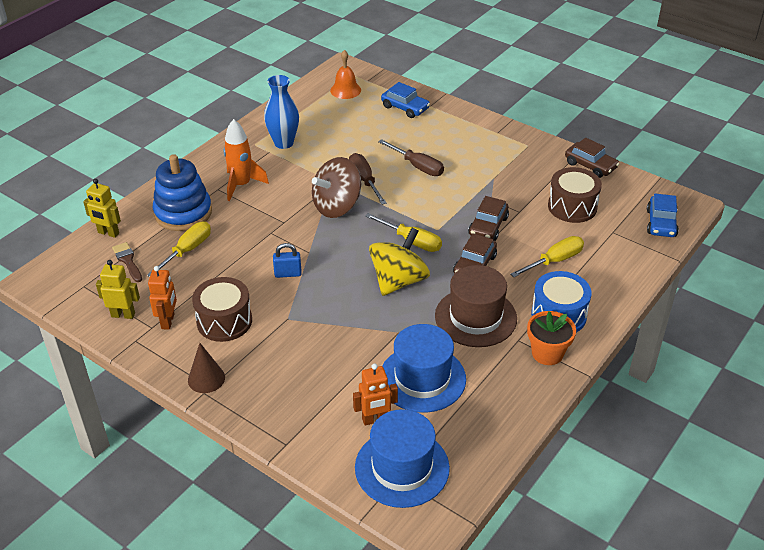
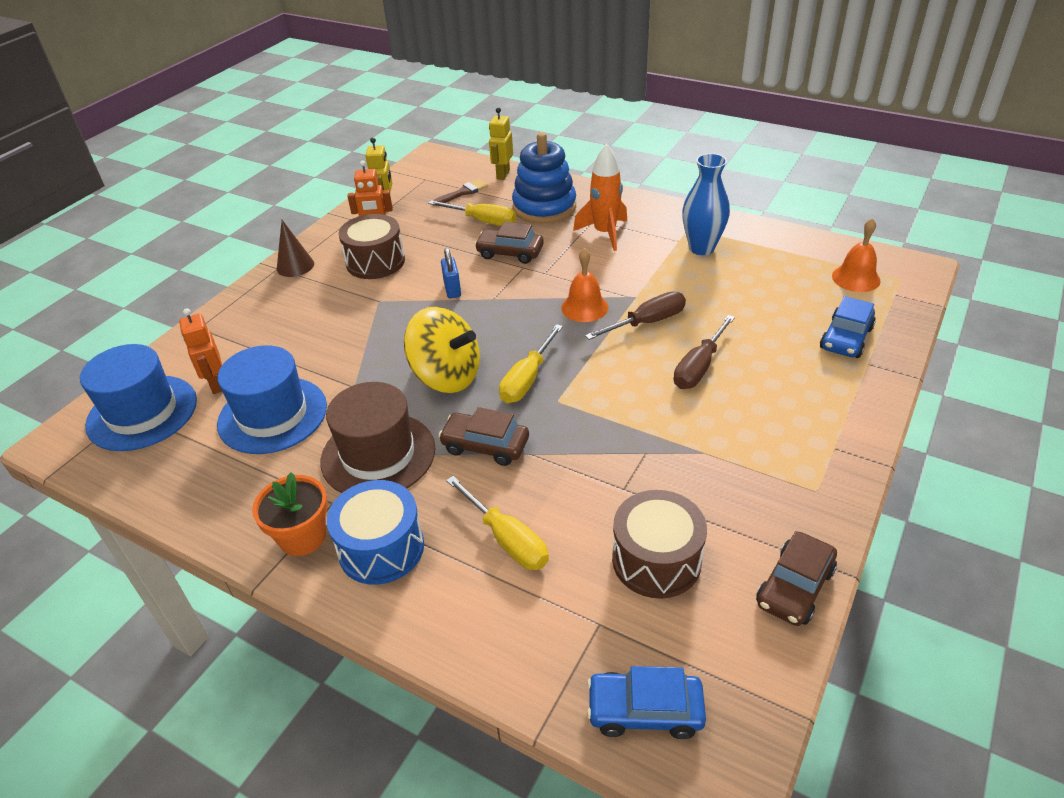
camera: 85 degrees right, 0 degrees up
(337, 206) = (584, 307): brown spinning top -> orange bell
(488, 226) = (577, 454): brown car -> brown car (510, 253)

